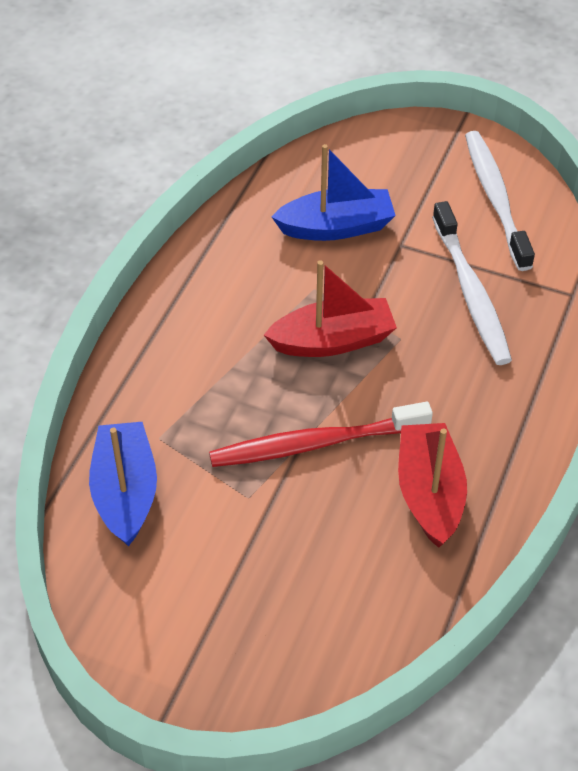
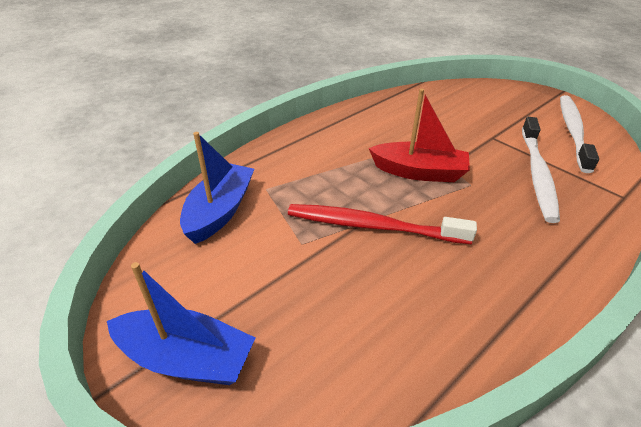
camera: 25 degrees right, 10 degrees down
(336, 227) = (451, 119): blue boat -> blue boat (186, 358)
(429, 493) = (451, 292): red boat -> none

